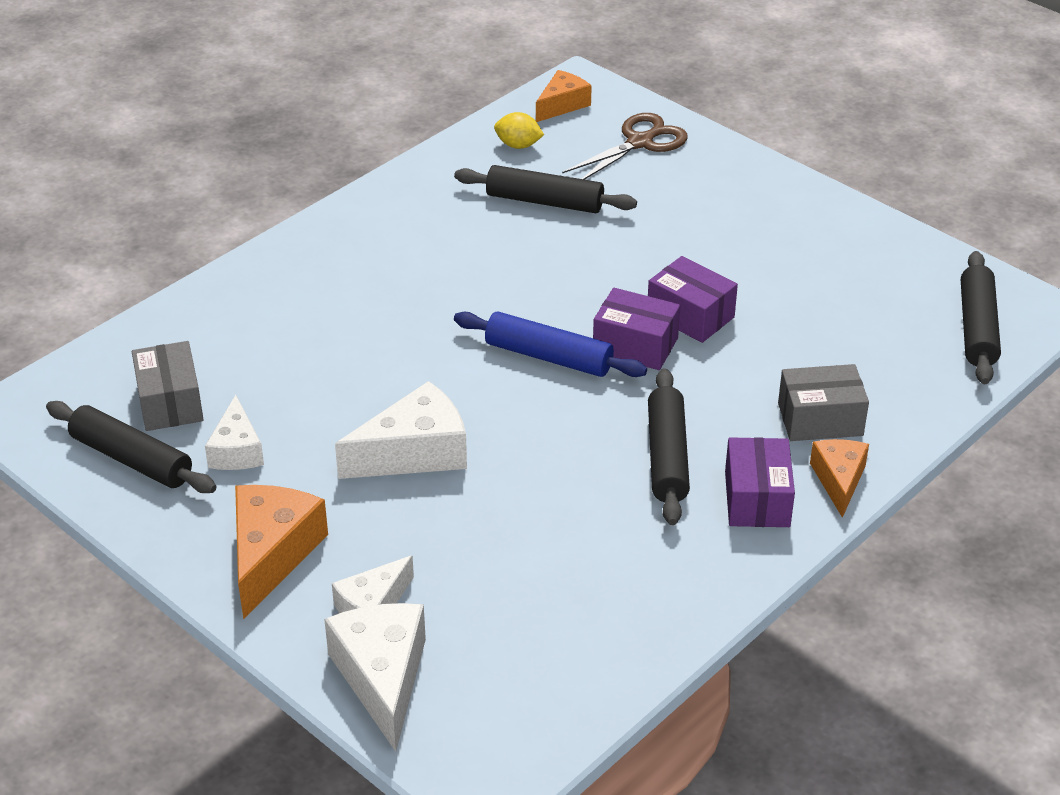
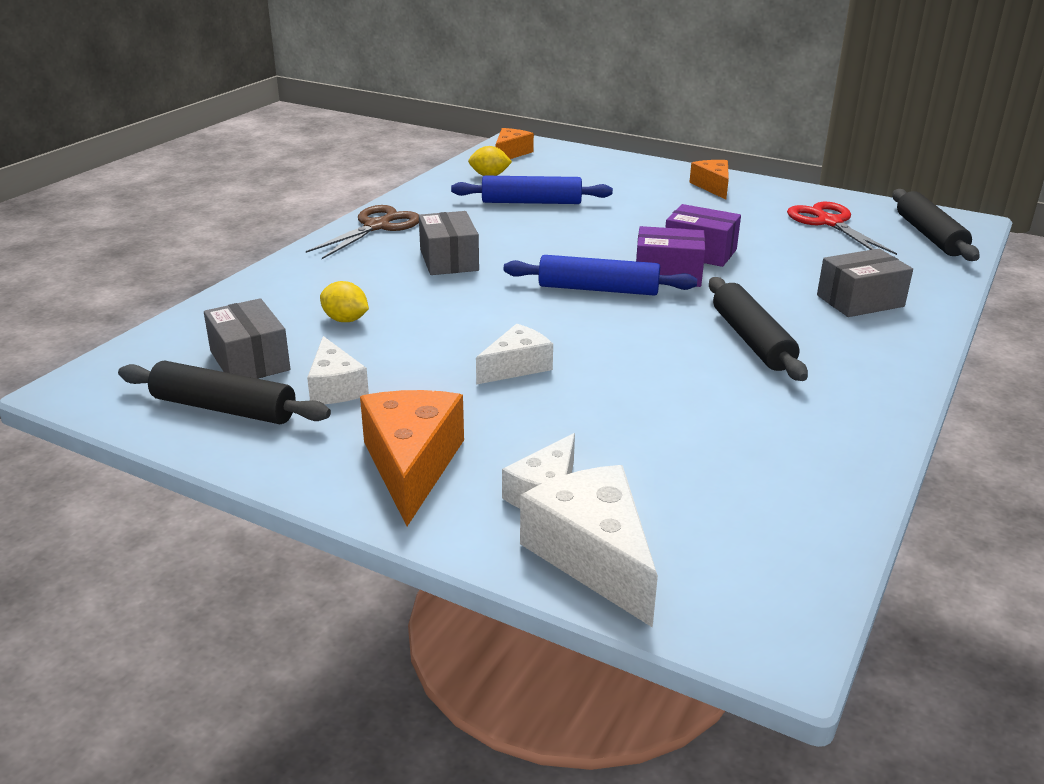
camera: 15 degrees left, 10 degrees down
(276, 361) = (345, 320): none -> yellow lemon
(412, 287) = (449, 260): none -> grey box
(414, 453) = (516, 367): white cheese -> white cheese, size x0.63
(544, 201) = (531, 202): black rolling pin -> blue rolling pin
(640, 142) = (585, 166): brown scissors -> brown scissors (377, 226)
(757, 499) = (854, 358): purple box -> none
(839, 480) = (911, 337): orange cheese -> orange cheese (713, 186)
(872, 287) = (829, 222): none -> red scissors

